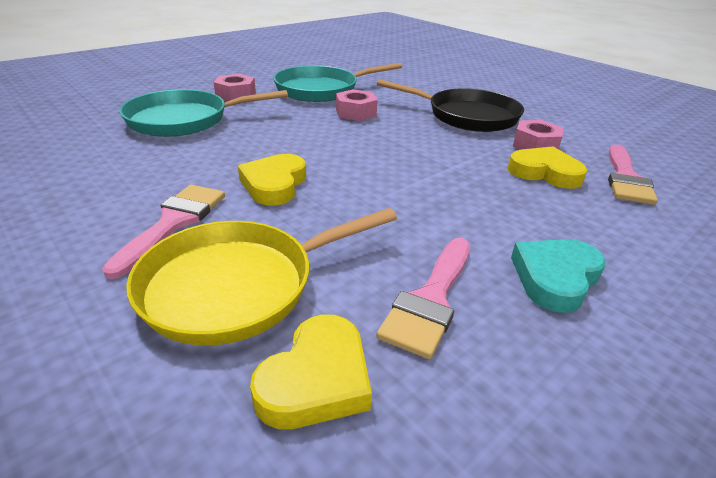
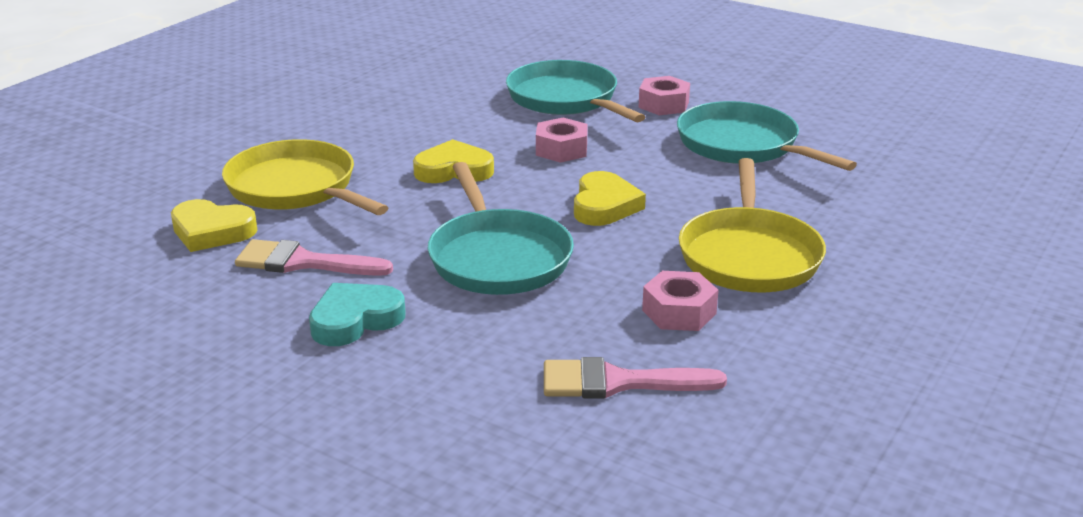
camera: 75 degrees right, 5 degrees down
(173, 223) = (366, 147): pink brush -> none
(356, 113) = (679, 179): pink nut -> pink nut (561, 149)
(449, 190) = (497, 257): none -> turquoise pan
(467, 116) = (749, 255): black pan -> yellow pan
(545, 173) = (590, 318): yellow heart -> yellow heart (604, 206)
(555, 278) = (355, 320): turquoise heart -> turquoise heart turned 60 degrees counterclockwise

